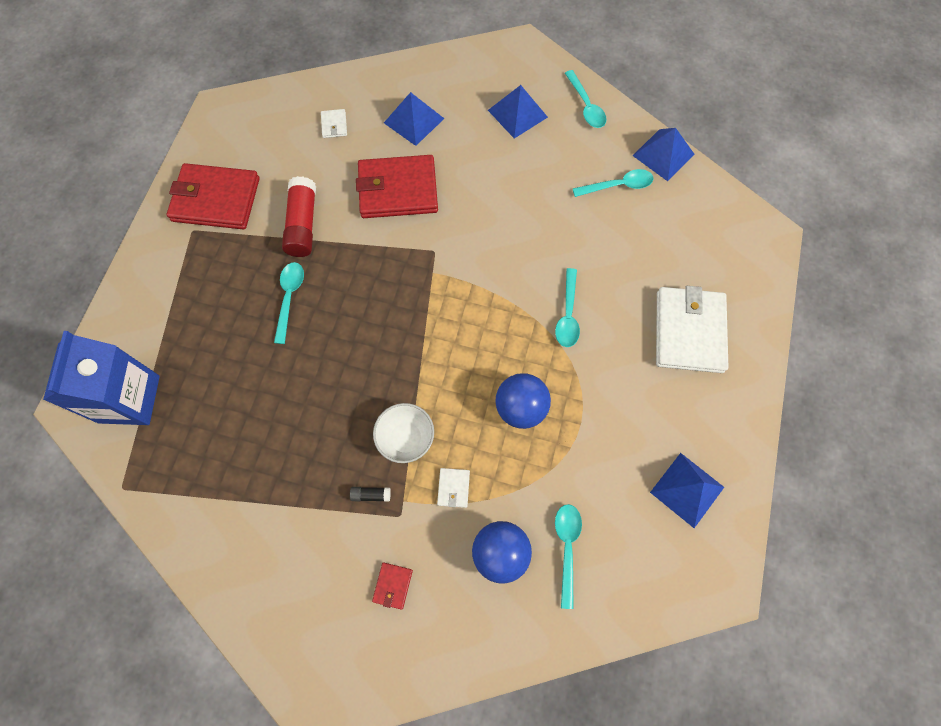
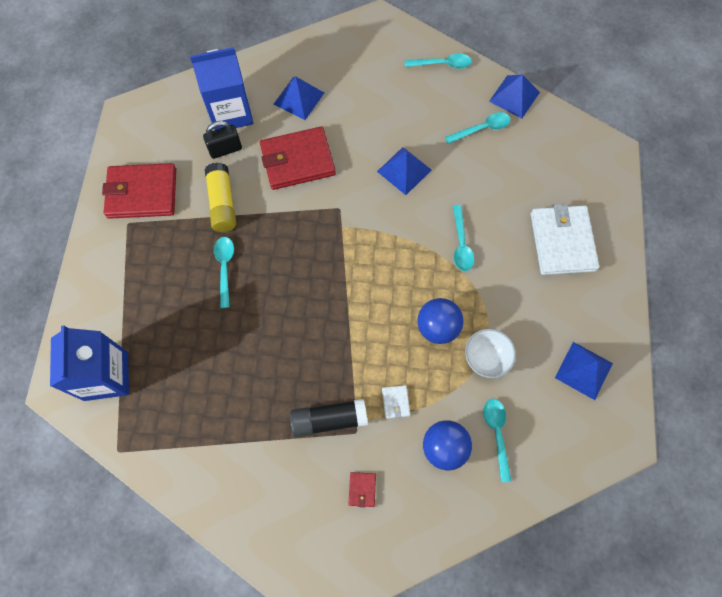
camera: 10 degrees left, 0 degrees up
(302, 224) = (222, 203): red glue stick -> yellow glue stick
(319, 165) = (225, 149): none -> black padlock
(334, 125) = (231, 112): white wallet -> blue carton
(371, 495) = (328, 420): black glue stick -> black glue stick, size x2.28
(406, 438) = (348, 368): white bowl -> white bowl (486, 358)
(517, 113) = (386, 79): blue pyramid -> blue pyramid (404, 170)
(586, 106) = (442, 64): turquoise spoon -> turquoise spoon turned 60 degrees counterclockwise

